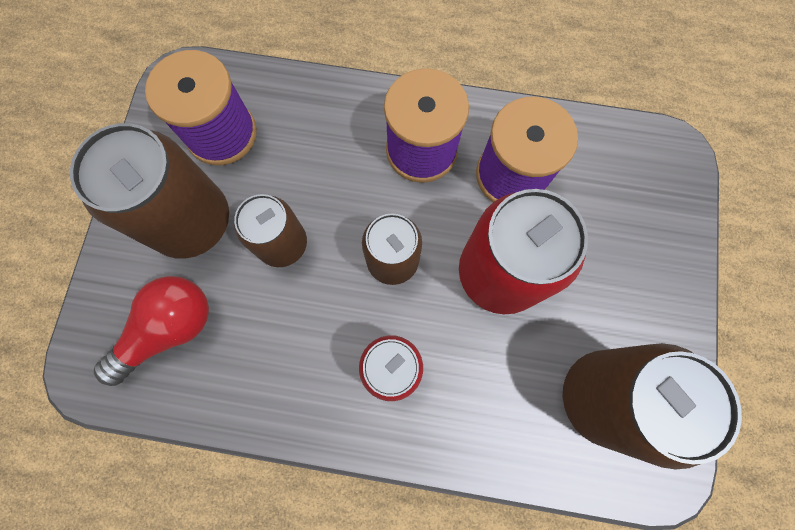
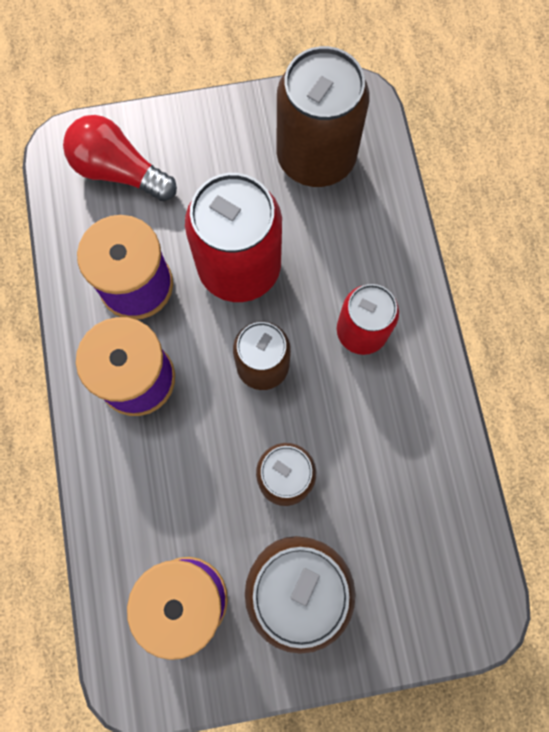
camera: 110 degrees left, 0 degrees up
(169, 329) = (410, 552): red light bulb -> red light bulb (119, 171)

